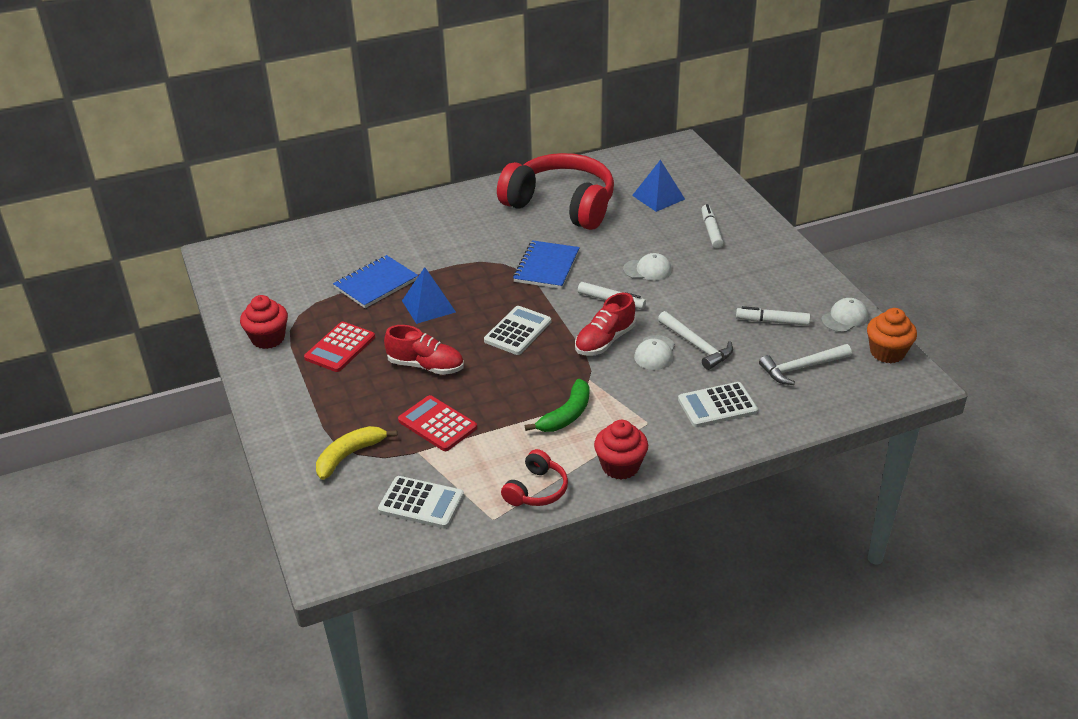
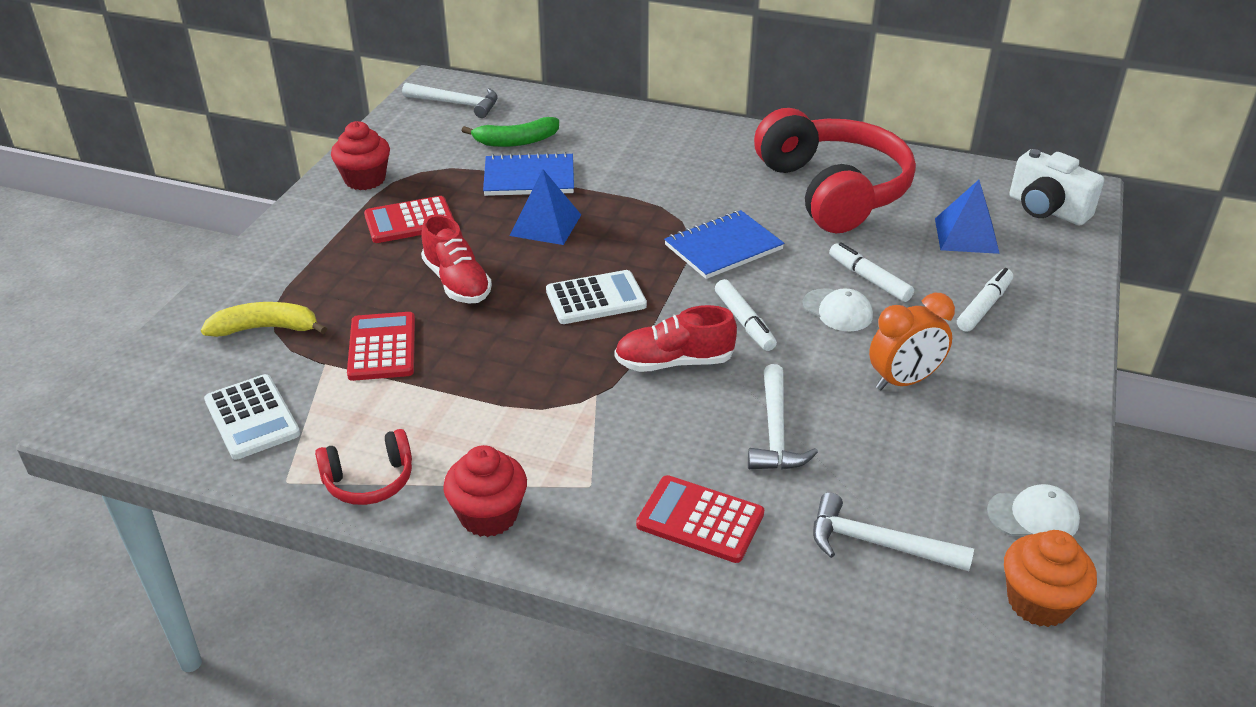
camera: 40 degrees right, 0 degrees up
(253, 260) = (457, 104): none -> white hammer
(566, 415) = (516, 419): green banana -> green banana (516, 141)
(655, 353) = (712, 410): white cap -> none
(678, 163) = (1047, 209): none -> white camera
(717, 405) = (700, 520): white calculator -> red calculator
(721, 288) = (903, 381): none -> orange clock
(772, 321) = (918, 460): white marker -> white marker (869, 279)

